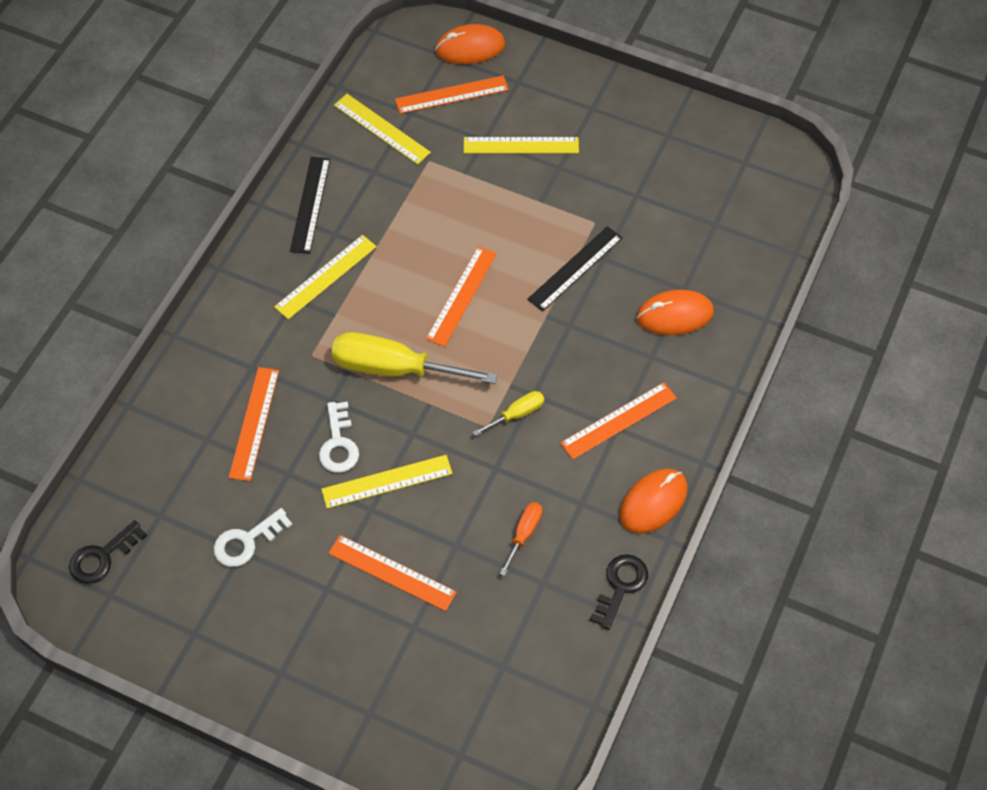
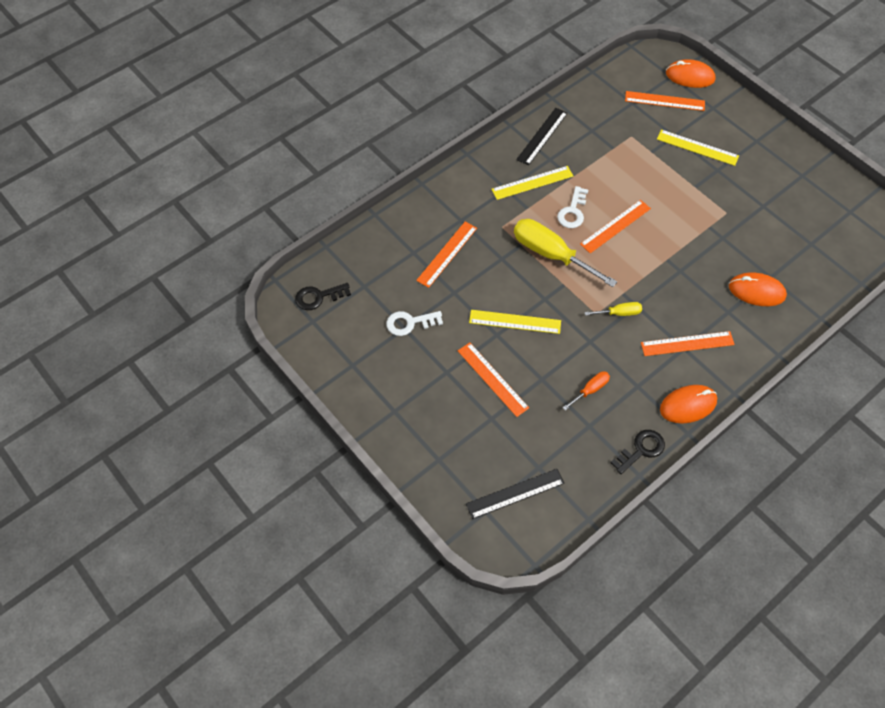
camera: 25 degrees right, 0 degrees up
(338, 444) = (494, 287): white key -> white key (572, 212)
(382, 128) = (609, 106): yellow ruler -> none
(575, 268) = (700, 236): black ruler -> black ruler (515, 493)

